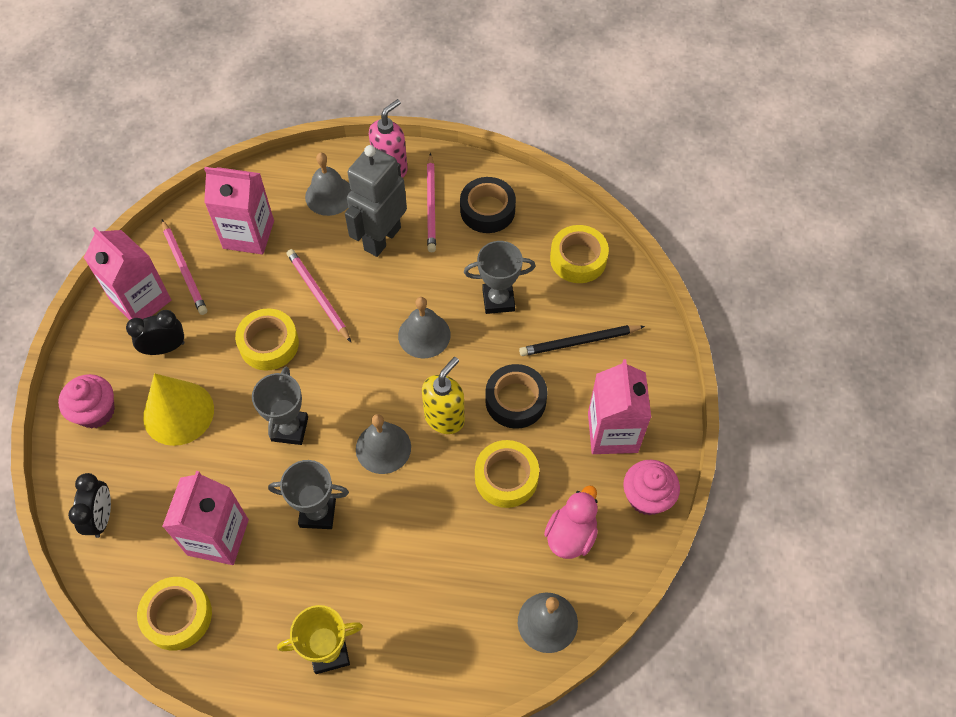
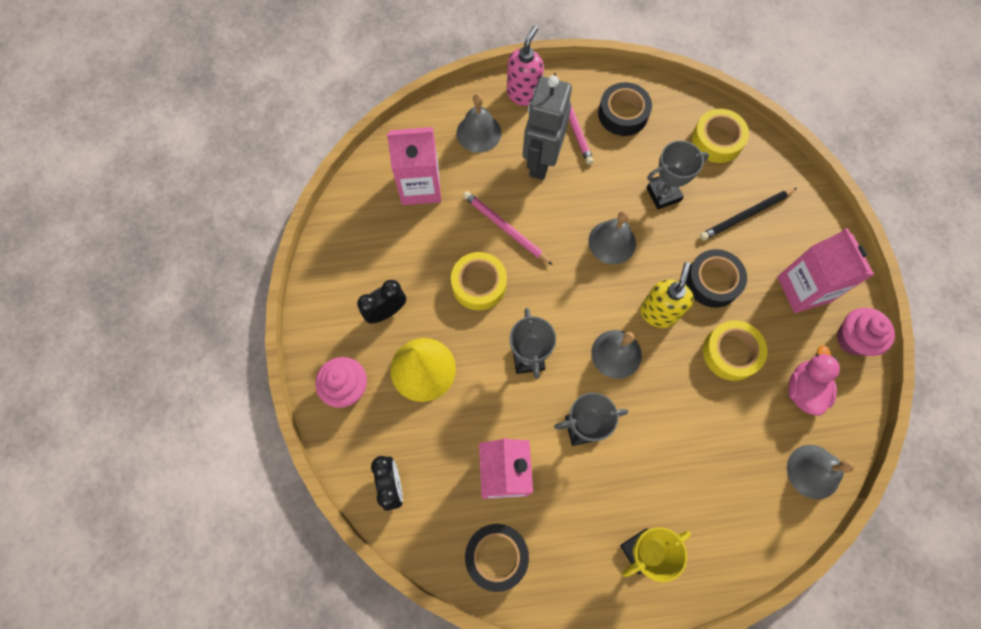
camera: 15 degrees left, 10 degrees up
(141, 301) = (347, 272): pink carton -> none
(177, 616) = (496, 556): yellow tape -> black tape
(184, 269) = (375, 233): pink pencil -> none

